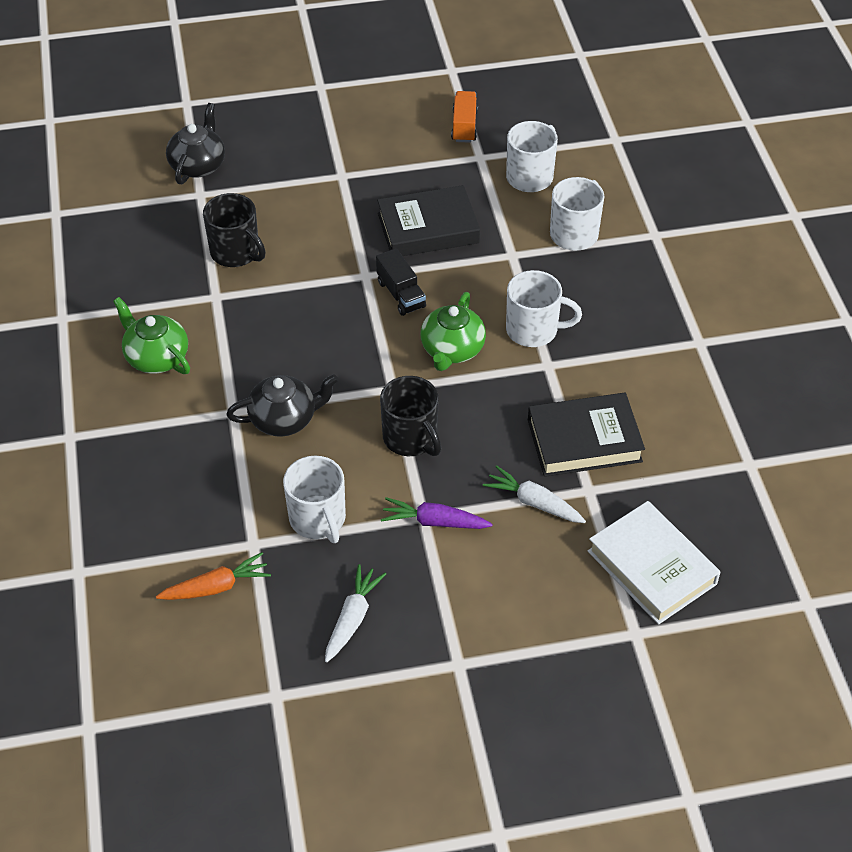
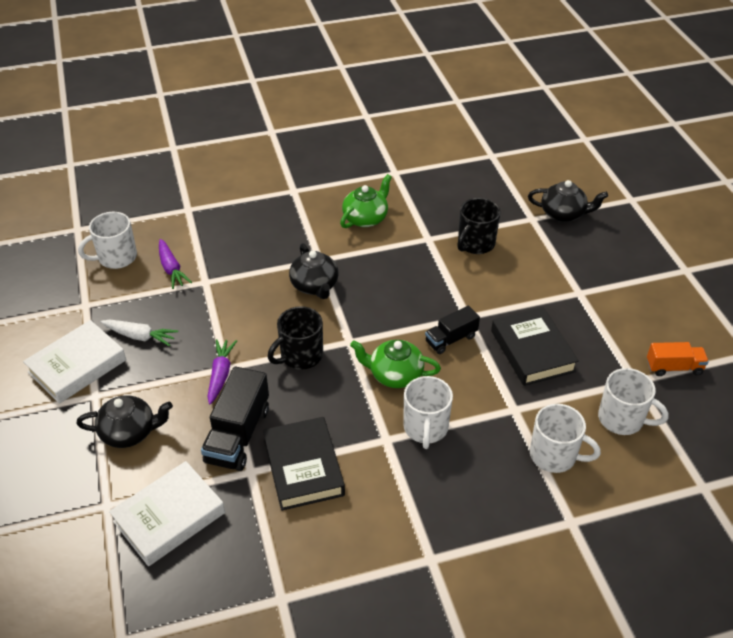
camera: 85 degrees right, 5 degrees down
(216, 587) = (171, 269): orange carrot -> purple carrot
(318, 519) = (225, 311): white mug -> white mug (116, 257)
(401, 692) = (77, 366): none -> white book
(524, 617) = (129, 432): none -> black teapot
(534, 502) = (238, 435): white carrot -> black truck

